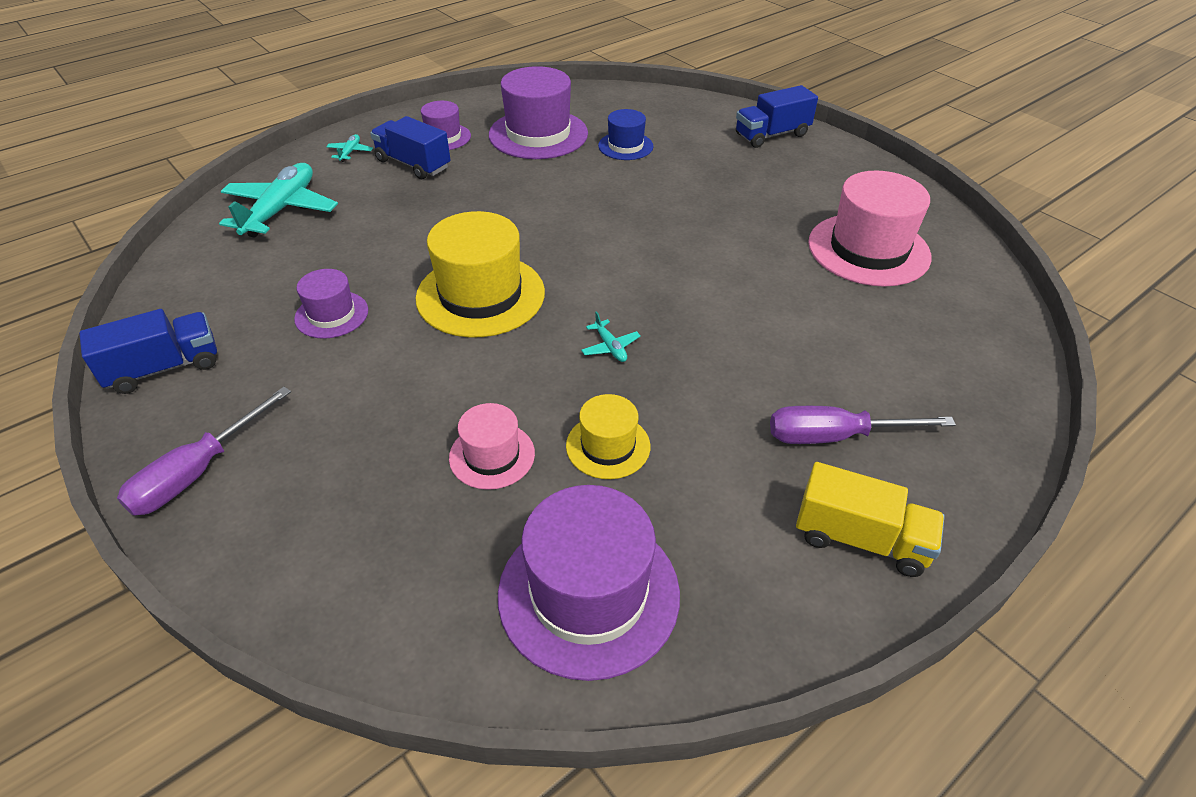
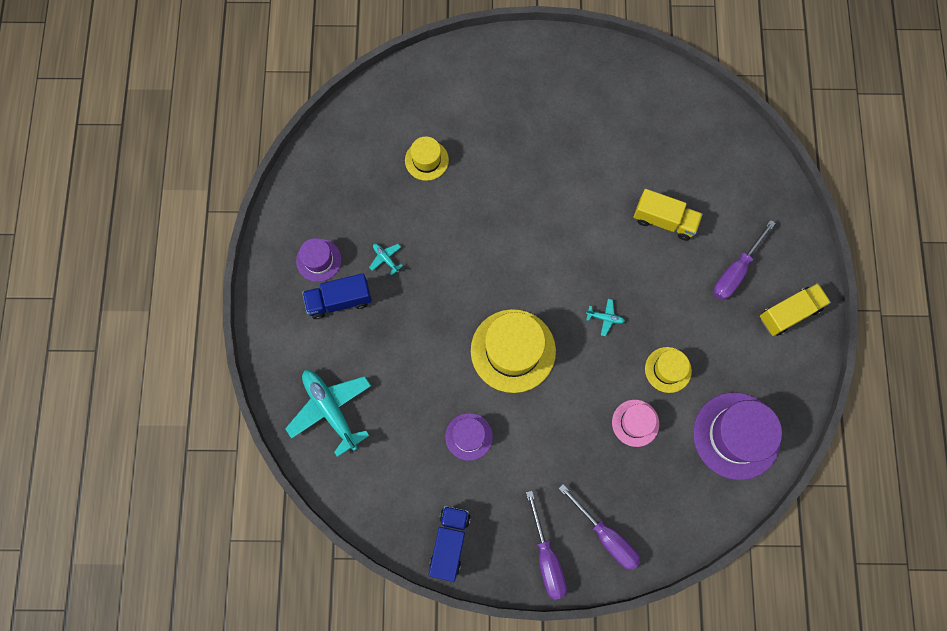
camera: 50 degrees left, 30 degrees up
(278, 521) = (606, 536): none -> purple screwdriver
(350, 152) = (289, 330): turquoise plane -> turquoise plane (386, 258)
(538, 134) = (366, 200): purple hat -> none
(625, 146) = (426, 160): blue hat -> yellow hat
(772, 135) = (487, 66): blue truck -> none
(801, 330) = (664, 220): none -> yellow truck
(868, 249) = (634, 128): pink hat -> none

